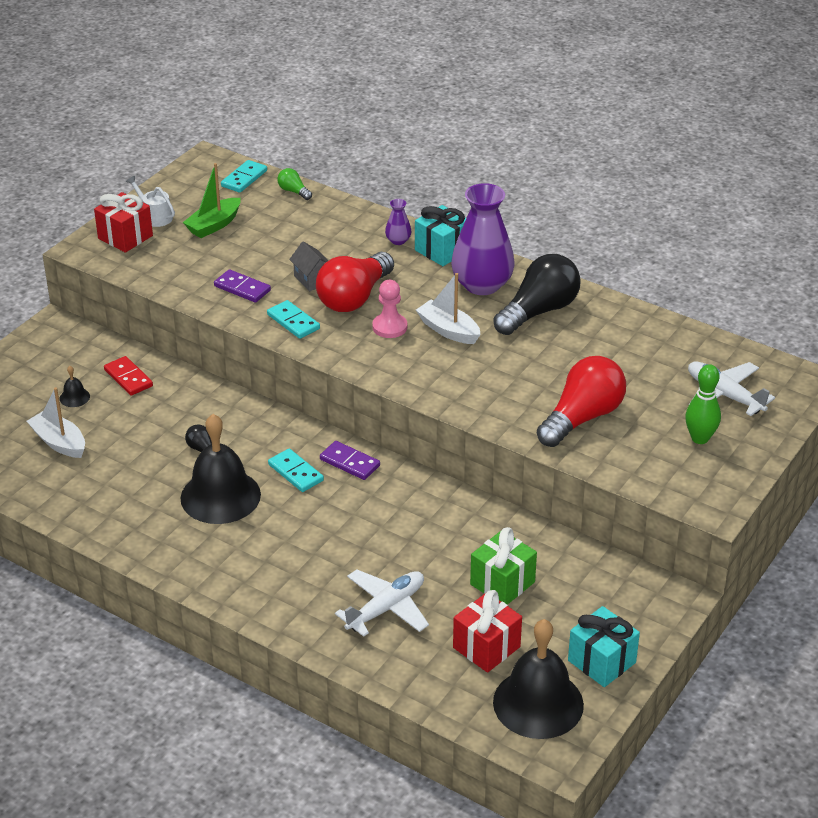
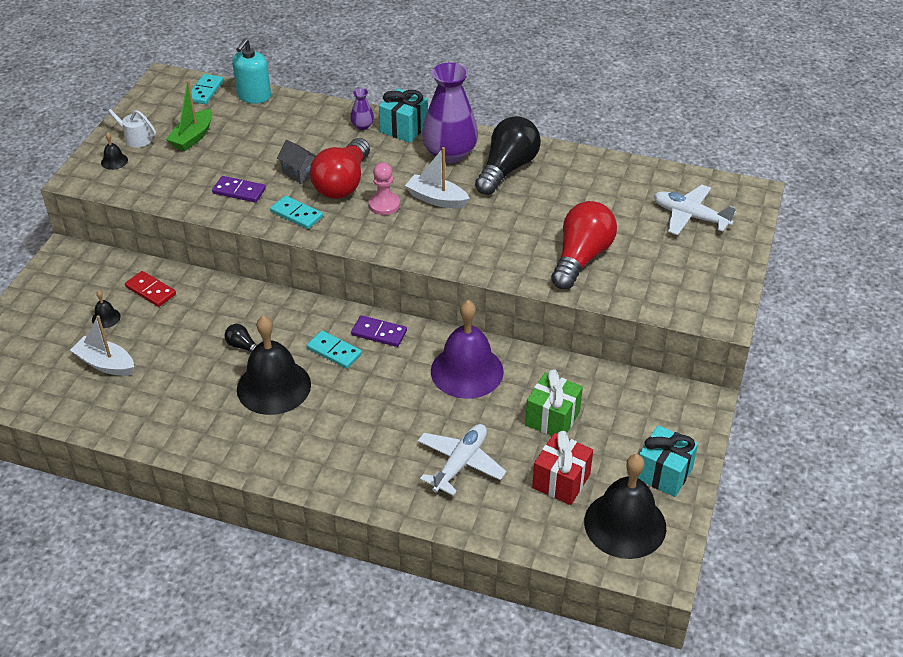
camera: 15 degrees left, 5 degrees up
(125, 237) = (114, 161): red gift -> black bell
(293, 191) = (254, 96): green light bulb -> turquoise soap dispenser
(429, 518) = (467, 371): none -> purple bell
(700, 438) = (686, 258): green bowling pin -> none

